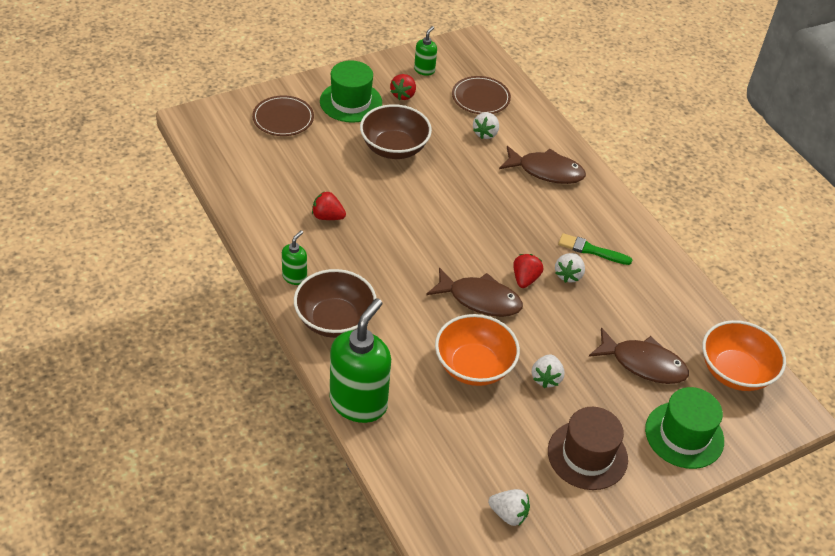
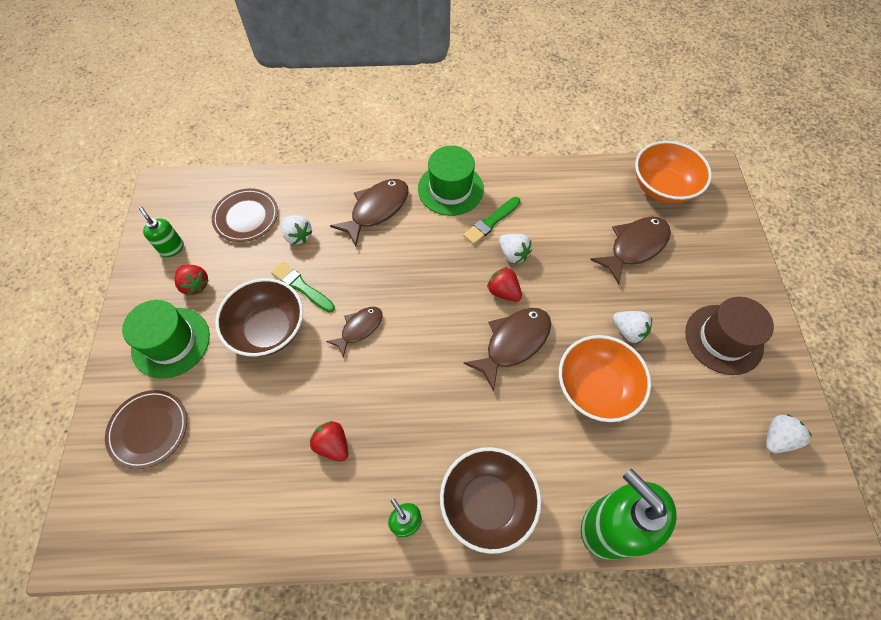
camera: 60 degrees left, 15 degrees up
(327, 216) = (332, 445): red strawberry -> red strawberry turned 90 degrees clockwise
(429, 199) = (359, 328): none -> brown fish
(442, 153) = (301, 287): none -> green brush
(684, 435) = (718, 255): green hat -> green hat (450, 189)

